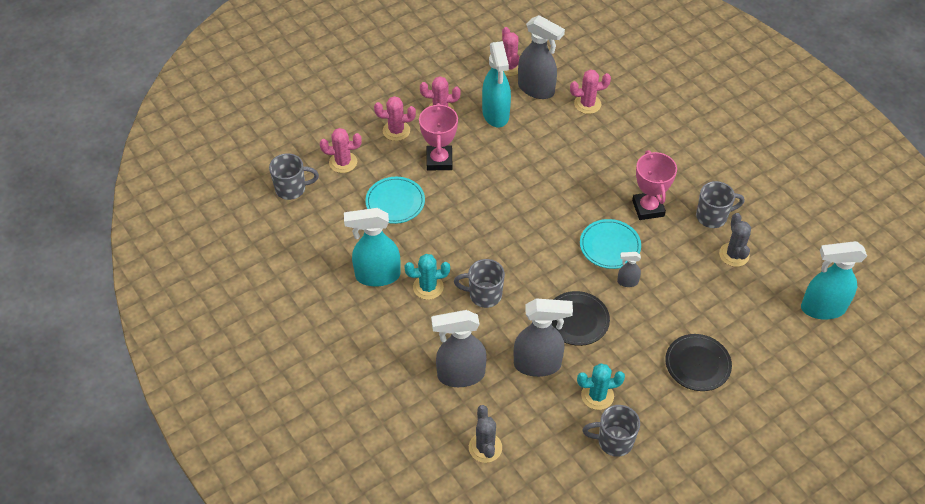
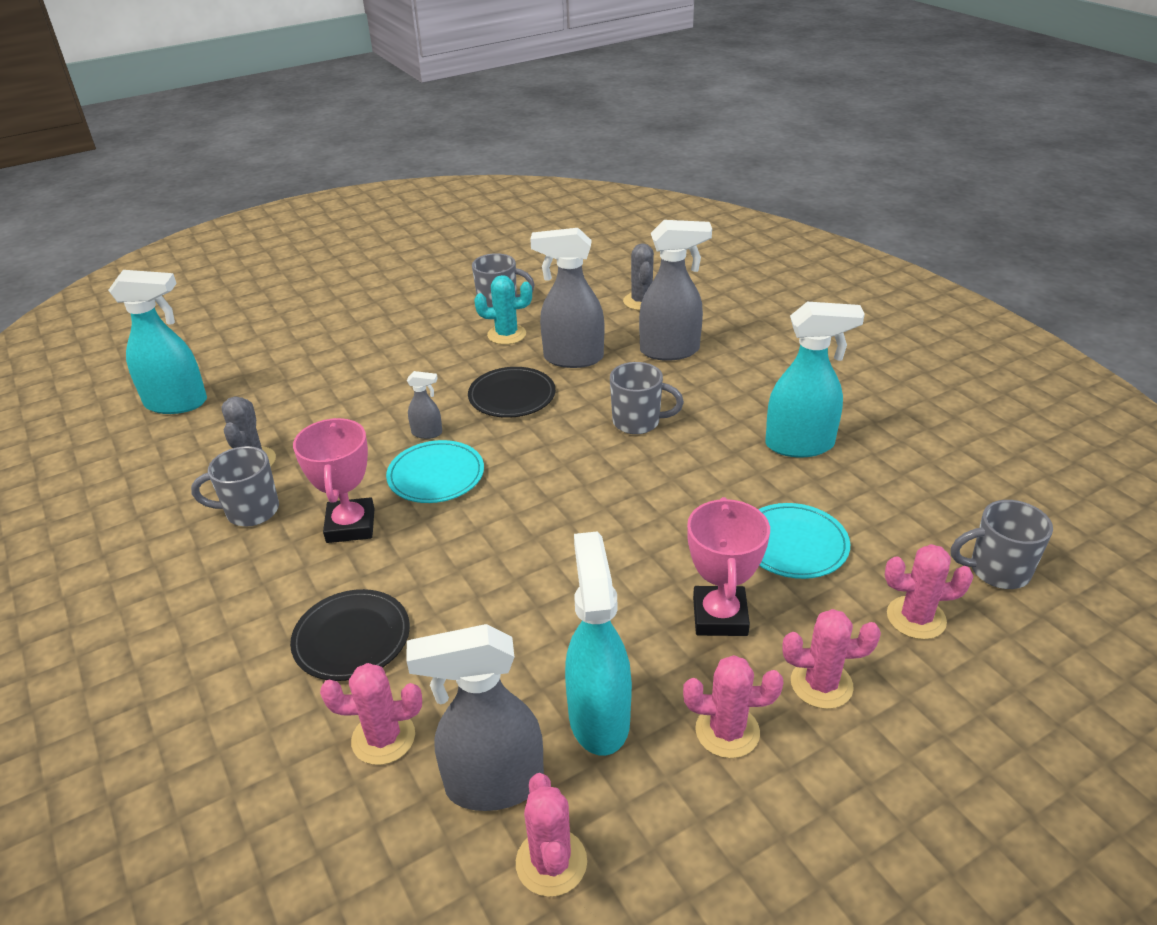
camera: 175 degrees left, 15 degrees down
(428, 287) = (720, 431): turquoise cactus -> none
(536, 89) = (493, 785): grey spray bottle -> grey spray bottle turned 45 degrees counterclockwise
(697, 364) = (374, 357): black plate -> black plate (352, 638)

